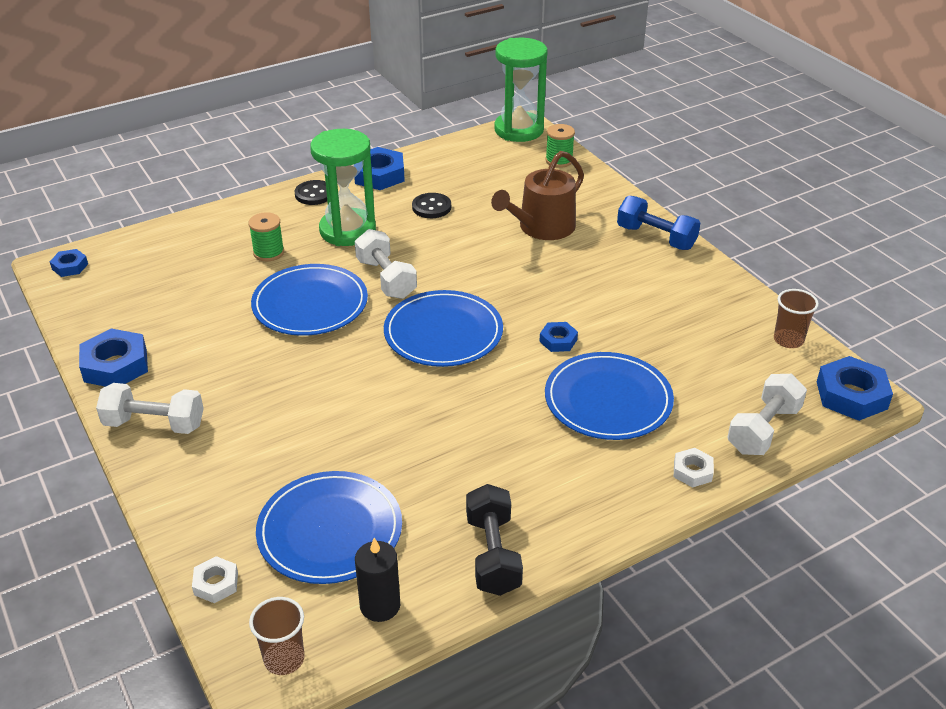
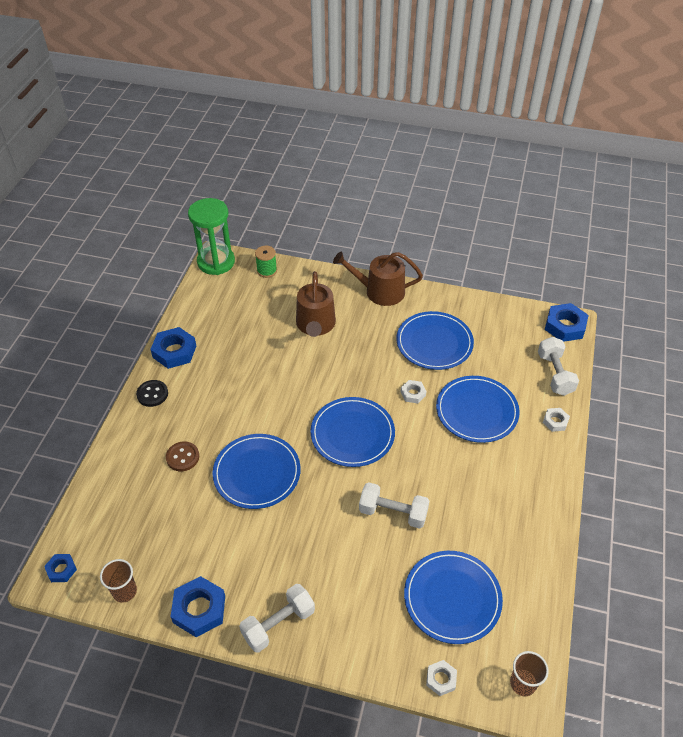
camera: 45 degrees left, 10 degrees up
(268, 252) = (182, 457): green spool -> brown button
(347, 230) = (210, 406): green hourglass -> none
(380, 605) = (524, 614): black candle -> none
(386, 279) = (276, 422): white dumbbell -> white dumbbell (393, 513)
(431, 207) = (237, 353): black button -> none
(493, 554) = (534, 541): black dumbbell -> none
(558, 340) = (413, 393): blue nut -> white nut
(651, 314) = (434, 343): none -> blue plate
(656, 237) = (379, 291): blue dumbbell -> brown watering can
(788, 340) = (508, 313): brown cup -> brown cup (124, 591)

